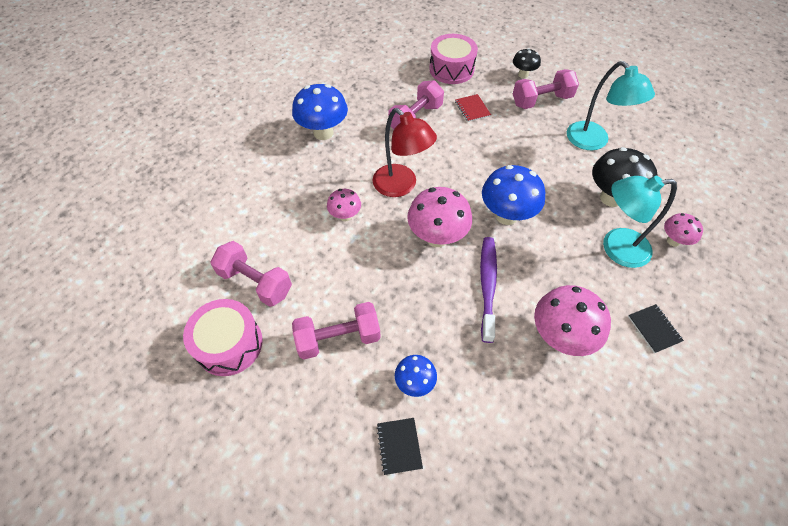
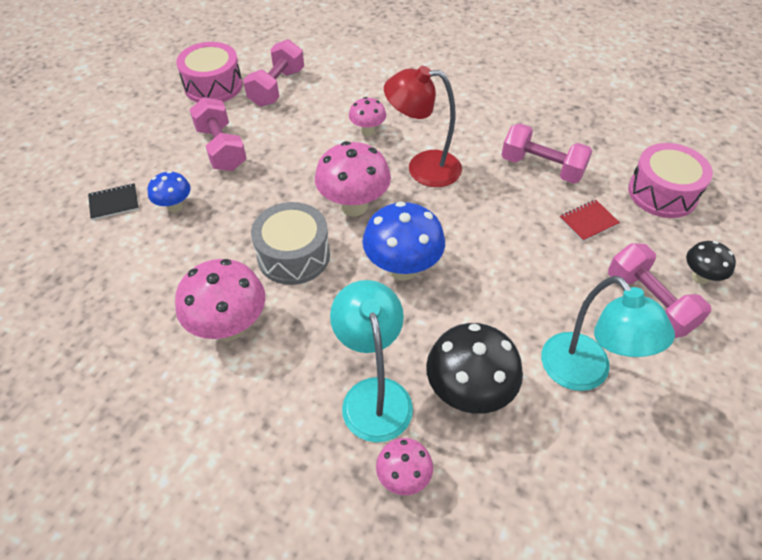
camera: 80 degrees right, 5 degrees down
(323, 133) = (483, 96): blue mushroom -> none
(401, 186) = (422, 168): red lamp -> red lamp turned 60 degrees clockwise
(487, 285) = (293, 255): purple toothbrush -> grey drum
(593, 141) = (584, 373): turquoise lamp -> turquoise lamp turned 75 degrees counterclockwise
(654, 329) = (246, 434): black notebook -> none

